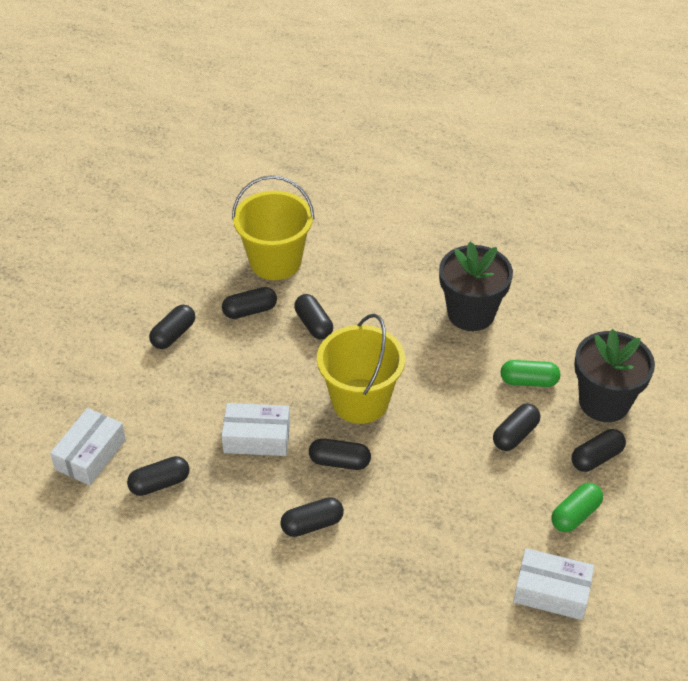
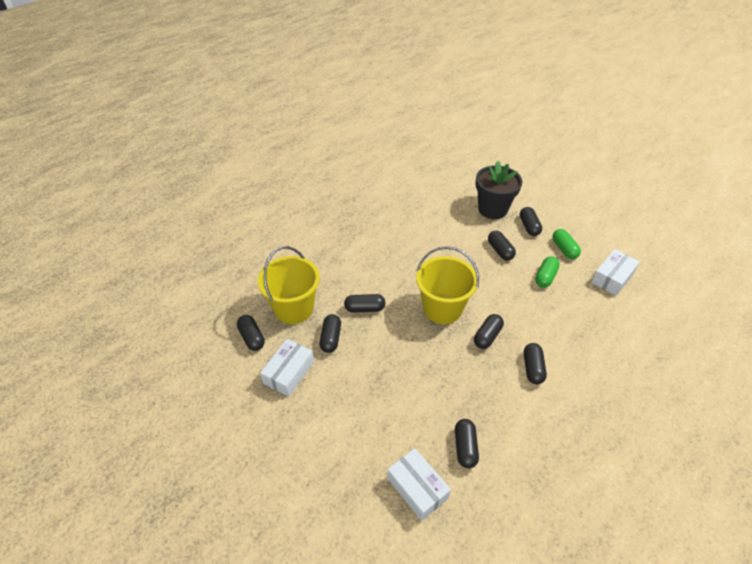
camera: 65 degrees left, 0 degrees up
(173, 334) = (325, 392): black capsule -> black capsule (252, 338)
(257, 438) = (448, 373): white box -> white box (289, 372)
(471, 313) = (400, 234): black flower pot -> none
(528, 381) = (464, 231): green capsule -> green capsule (545, 277)

